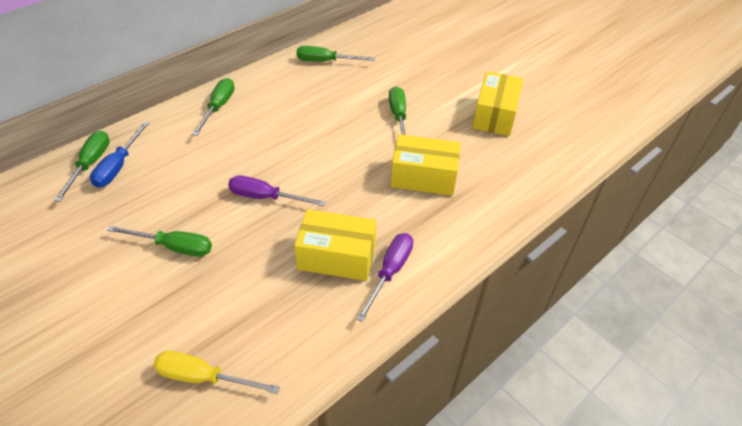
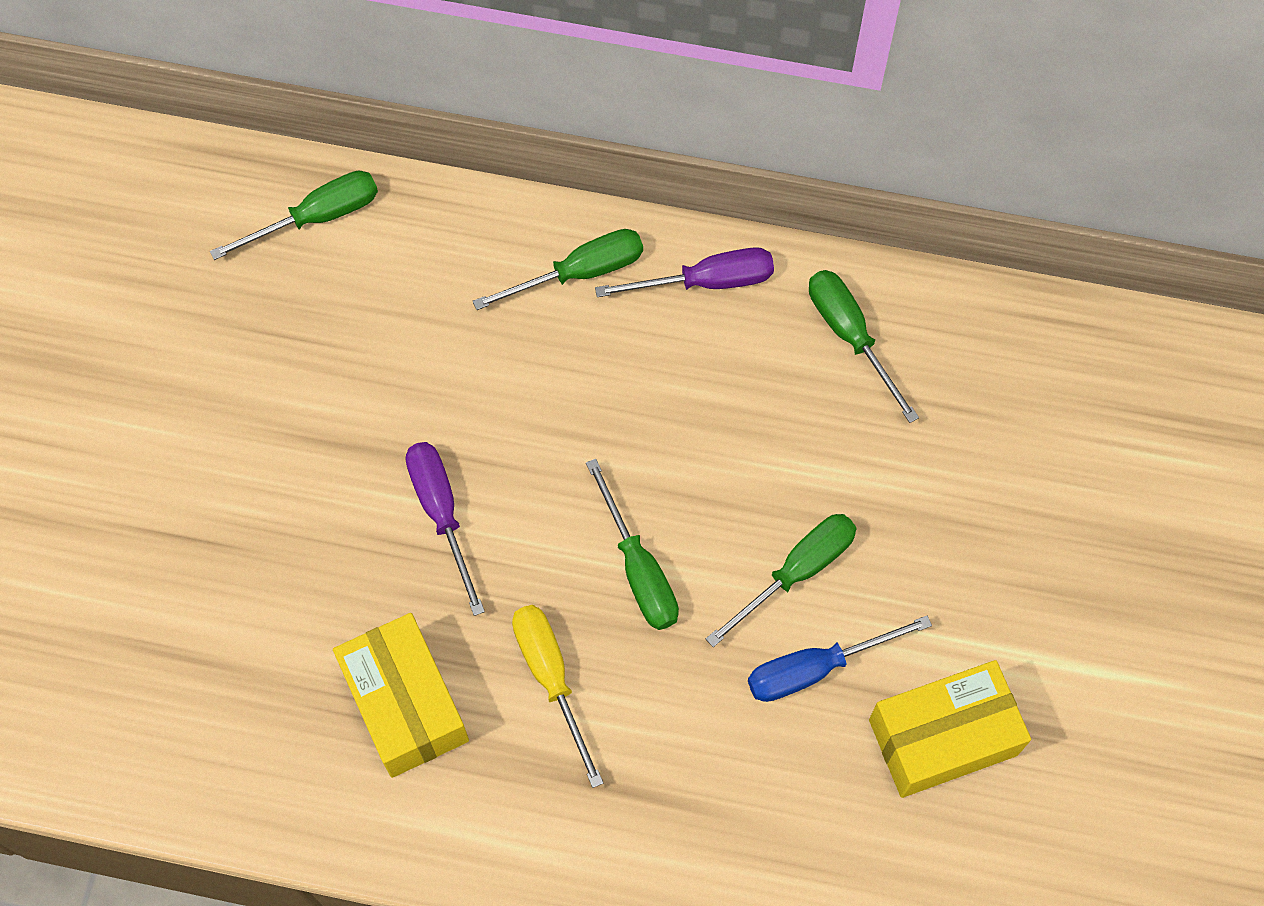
camera: 55 degrees right, 20 degrees up
(118, 166) = (342, 257): blue screwdriver -> blue screwdriver (815, 668)
(174, 247) = (261, 472): green screwdriver -> green screwdriver (638, 569)
(203, 377) = (103, 686): yellow screwdriver -> yellow screwdriver (551, 678)
(390, 272) = (432, 800): purple screwdriver -> purple screwdriver (706, 282)
(423, 177) = (673, 717): yellow box -> none

